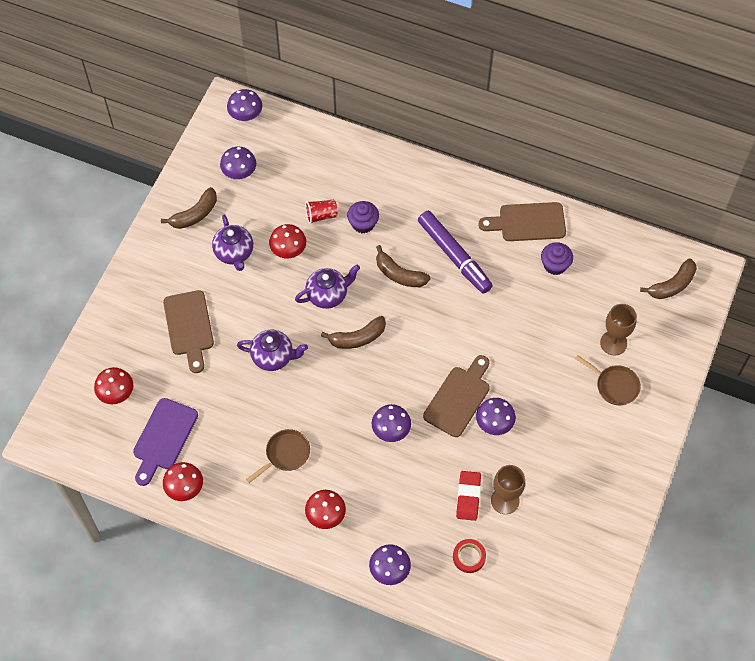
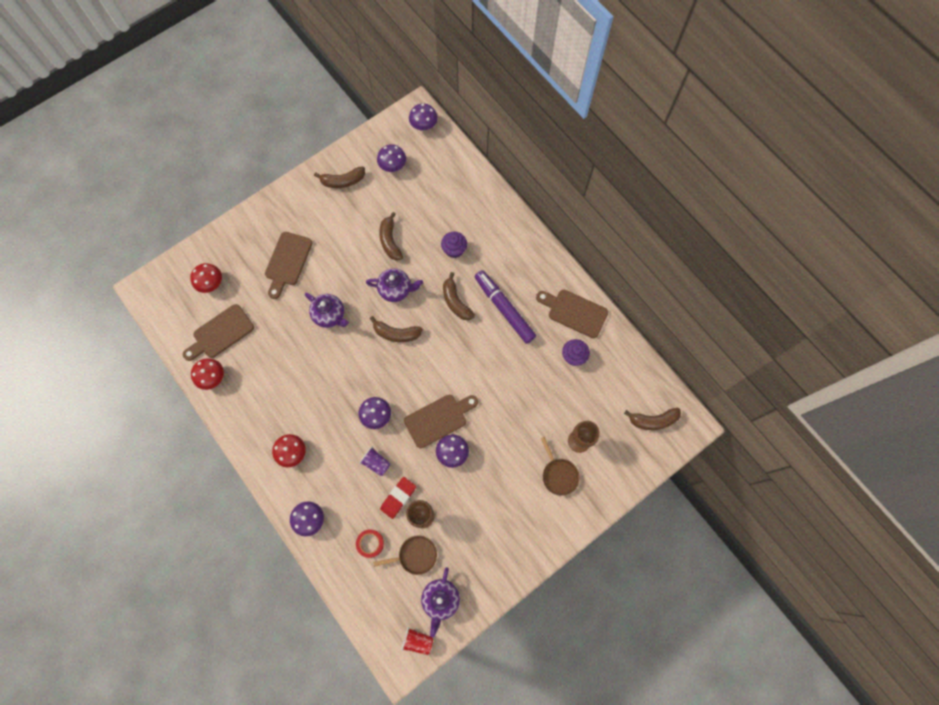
camera: 30 degrees right, 10 degrees up
(164, 438) = (220, 333): purple cutting board -> brown cutting board
(234, 253) = (351, 224): purple teapot -> purple teapot (440, 599)
(285, 454) = (293, 392): brown pan -> brown pan (415, 555)
(288, 249) = (390, 241): red mushroom -> brown banana
(321, 215) = (428, 228): red cup -> red cup (417, 641)
(423, 476) = (376, 463): none -> purple cup
(454, 256) = (504, 309): purple marker -> purple marker turned 150 degrees clockwise

